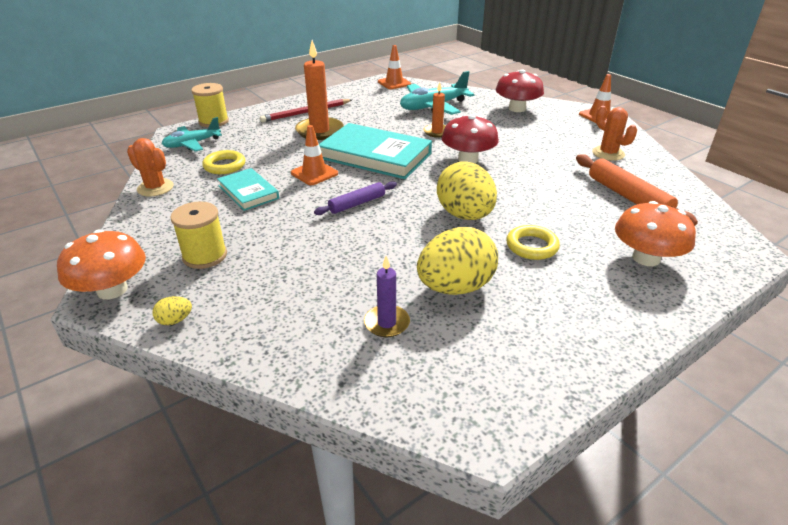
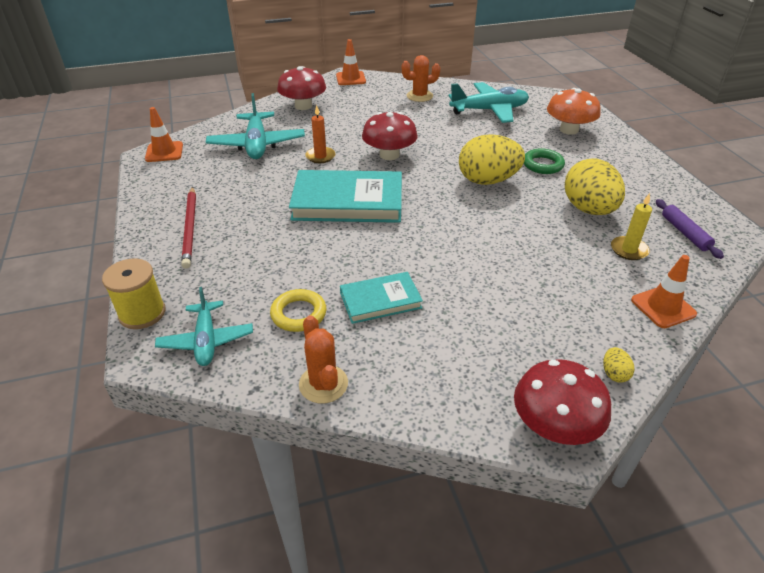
camera: 70 degrees left, 5 degrees up
(112, 290) = (554, 425): orange mushroom -> red mushroom
(155, 188) = (323, 384): orange cactus -> orange cactus turned 75 degrees counterclockwise
(205, 256) = (506, 345): yellow spool -> none
(314, 173) = (363, 247): orange traffic cone -> orange traffic cone (663, 307)
(319, 131) = (255, 226): orange candle -> none
(357, 203) = (442, 231): purple rolling pin -> purple rolling pin (684, 233)
(375, 156) = (348, 202): turquoise book -> turquoise book turned 45 degrees clockwise
(386, 323) = (629, 250): purple candle -> yellow candle
(532, 246) = (543, 165): yellow ring -> green ring
(627, 197) = (489, 110): orange rolling pin -> turquoise plane

